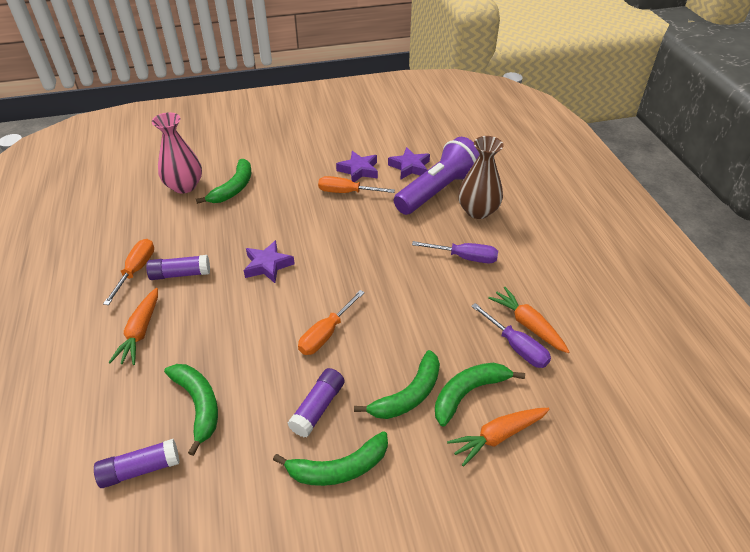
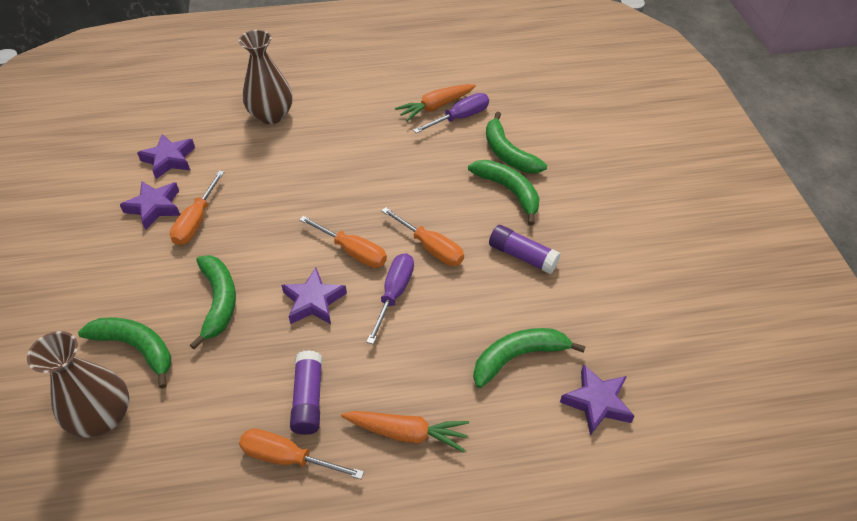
camera: 85 degrees left, 5 degrees up
(140, 469) = (597, 402): purple glue stick -> purple star
(184, 186) = (103, 417): pink vase -> brown vase
(319, 282) = (353, 251): none -> orange screwdriver
(339, 468) = (585, 243): green banana -> green banana (219, 301)
(438, 191) = (225, 141): purple flashlight -> none
(464, 257) = (341, 134): purple screwdriver -> purple screwdriver (394, 294)
(497, 436) = (550, 142): orange carrot -> none

